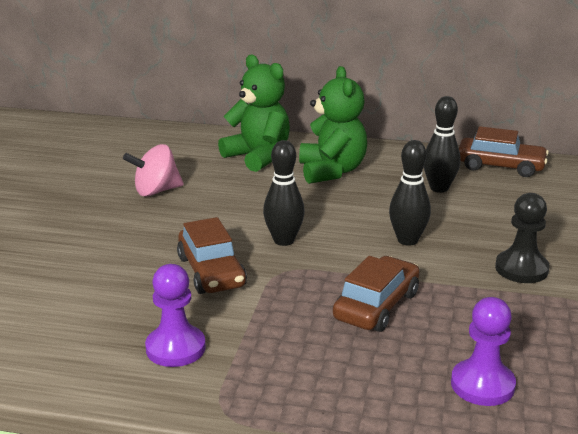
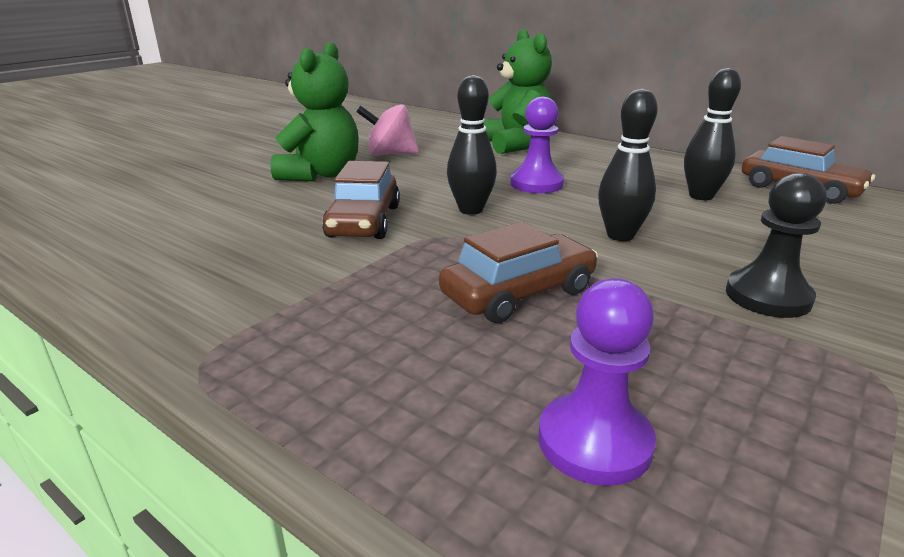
camera: 25 degrees right, 0 degrees up
(175, 348) = (239, 281): purple pawn -> purple pawn (536, 184)
(332, 171) = (582, 165): green teddy bear -> green teddy bear (321, 174)

